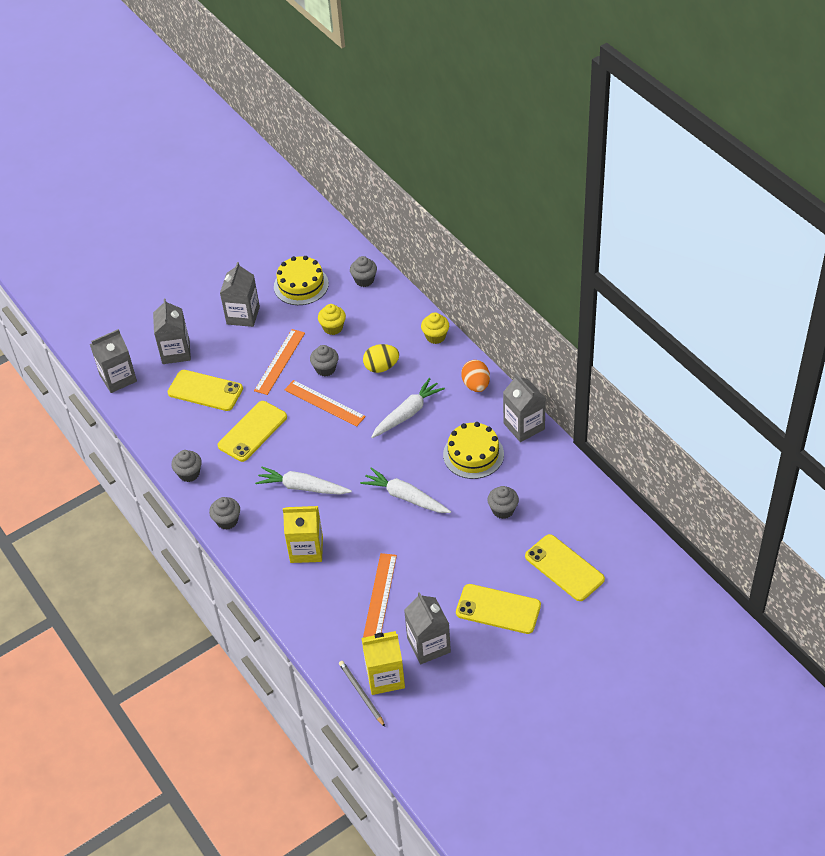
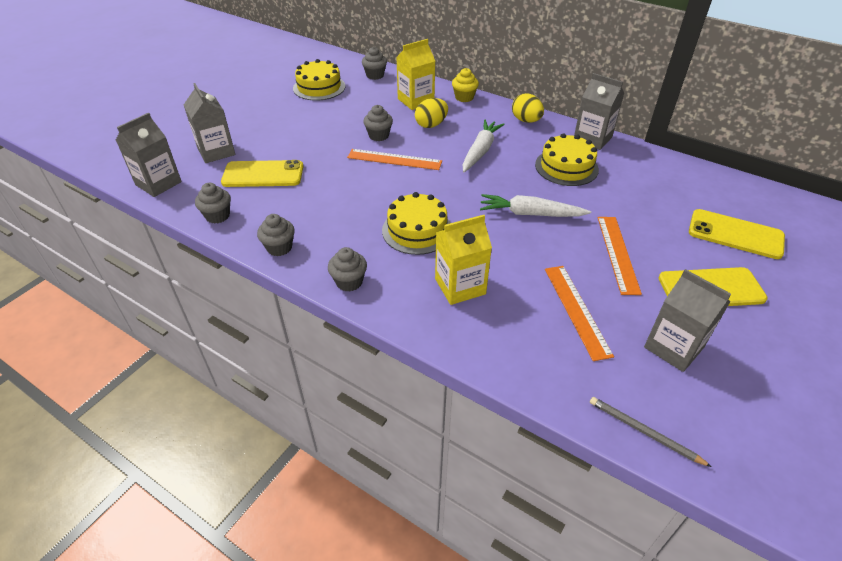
camera: 25 degrees left, 5 degrees down
(243, 315) = (274, 115): grey carton -> none
(252, 431) = (333, 196): yellow phone -> none
(280, 361) = (330, 139): orange ruler -> orange ruler (618, 253)
(302, 487) = (417, 230): white carrot -> yellow cake
(333, 328) = (367, 108): yellow cupcake -> none
(385, 677) = (656, 401): yellow carton -> yellow carton (416, 101)
(476, 385) = (526, 120): orange egg -> yellow egg
(503, 510) = (633, 202): grey cupcake -> grey cupcake (217, 216)

